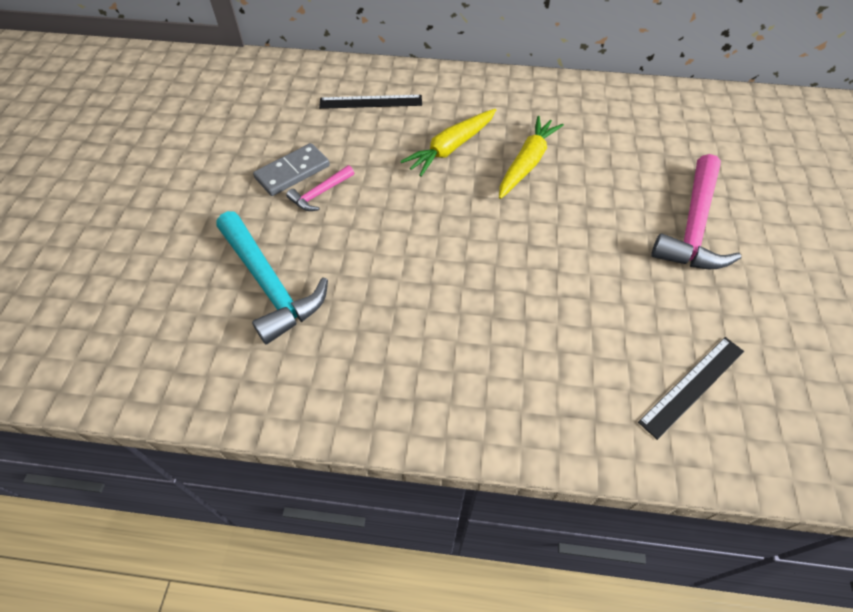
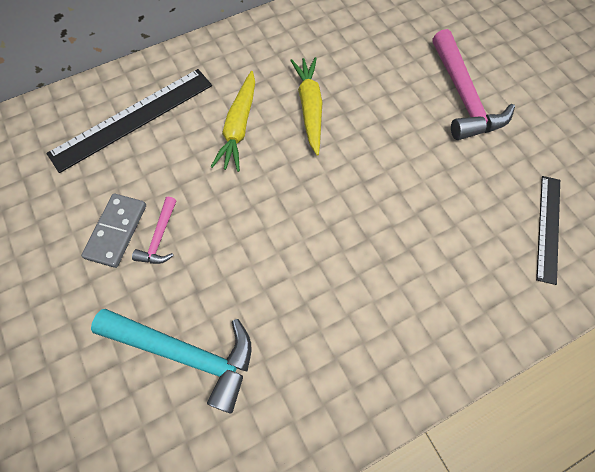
camera: 35 degrees left, 10 degrees up
(371, 102) = (132, 118): black ruler -> black ruler, size x1.63

